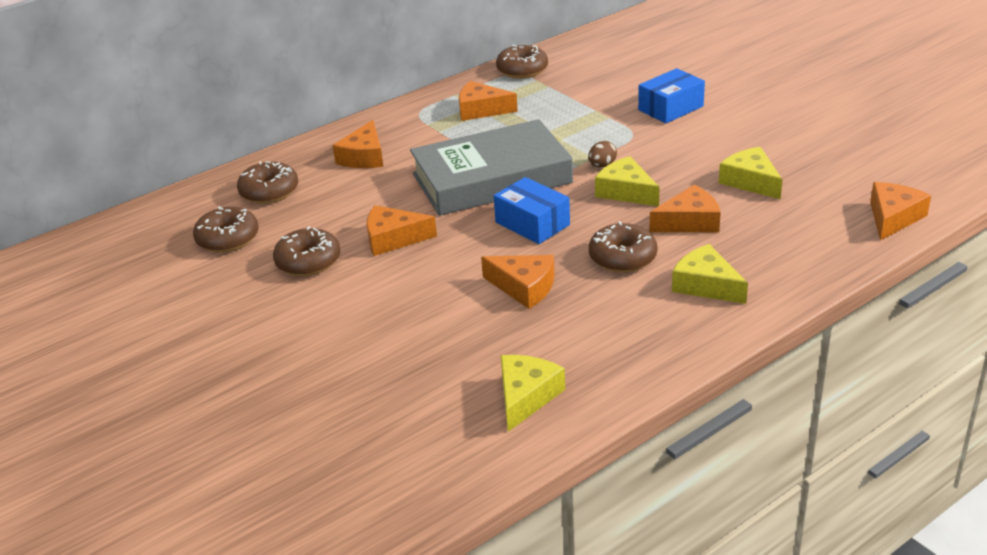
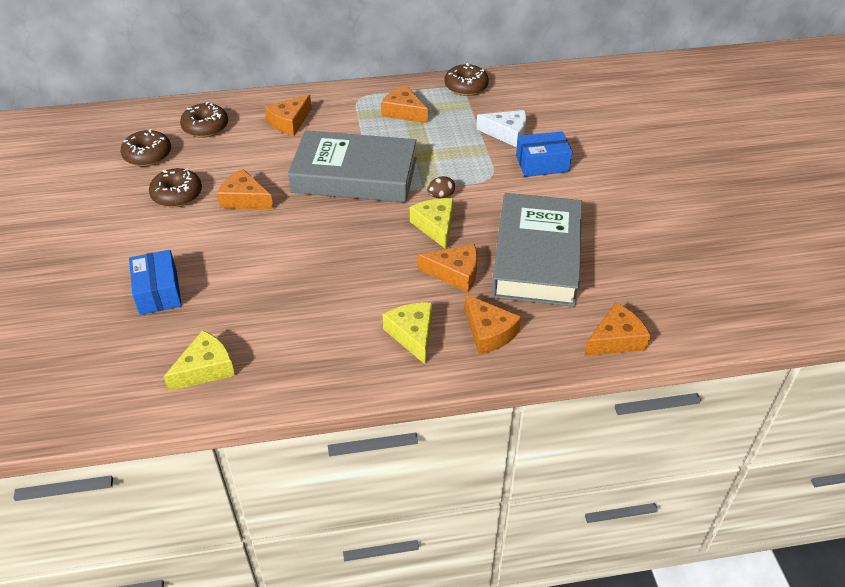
camera: 25 degrees right, 10 degrees up
(524, 287) = (288, 278): orange cheese -> orange cheese (488, 332)
(532, 224) = (345, 226): blue box -> blue box (158, 292)
(608, 95) = (507, 133): none -> white cheese
(622, 258) = (377, 283): brown donut -> none
(750, 181) = (537, 257): yellow cheese -> grey book

